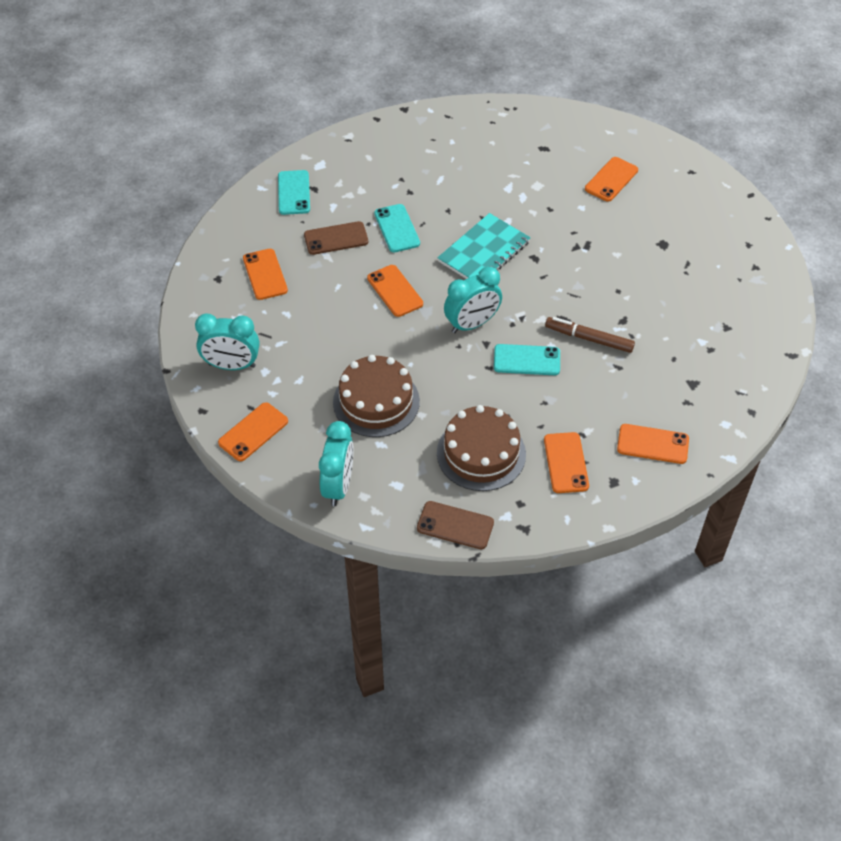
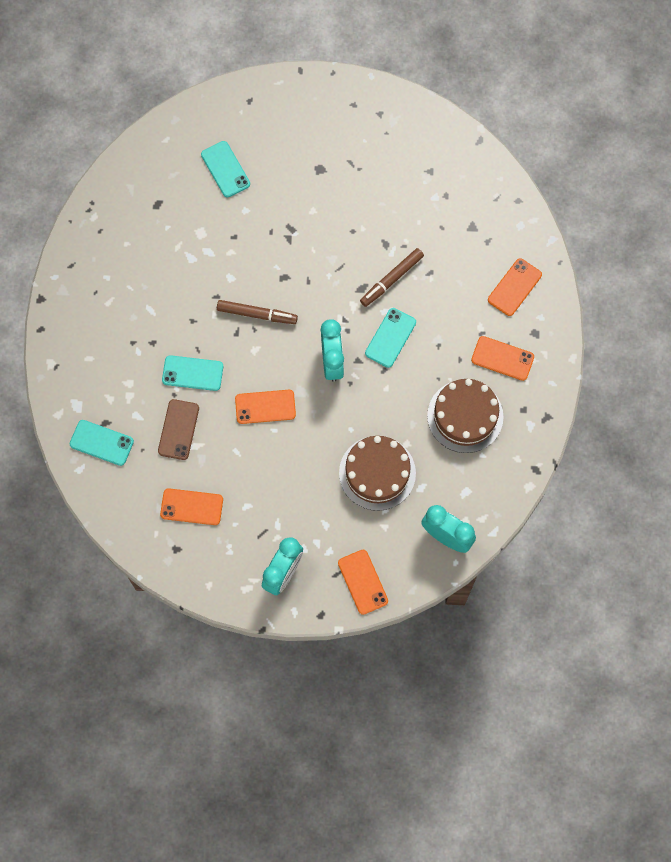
camera: 65 degrees left, 20 degrees up
(455, 525) = (522, 466): brown phone -> none
(484, 252) = (257, 314): turquoise notebook -> brown marker
(611, 179) = (225, 169): orange phone -> turquoise phone

